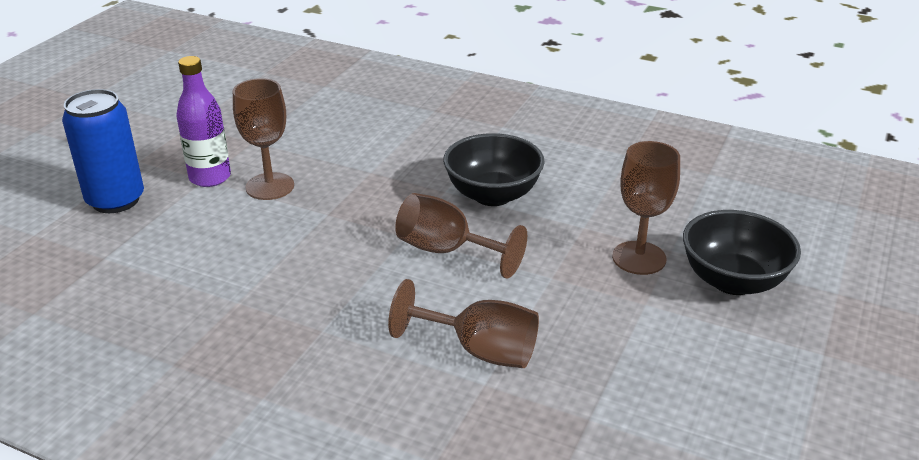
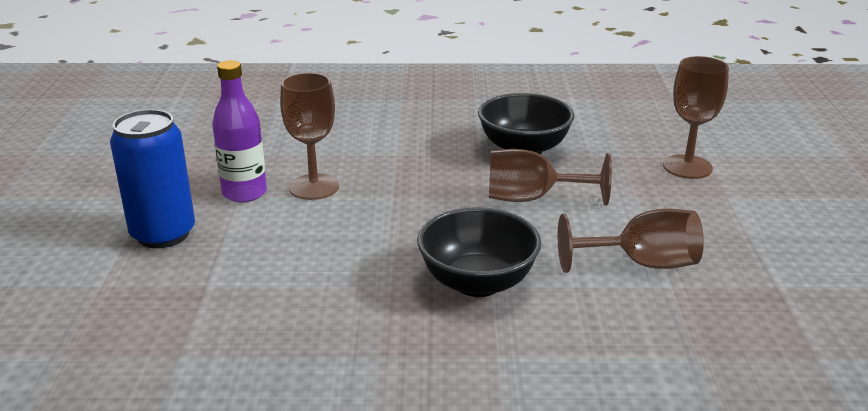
camera: 25 degrees left, 5 degrees down
(733, 281) = (770, 166): black bowl -> black bowl (477, 282)

